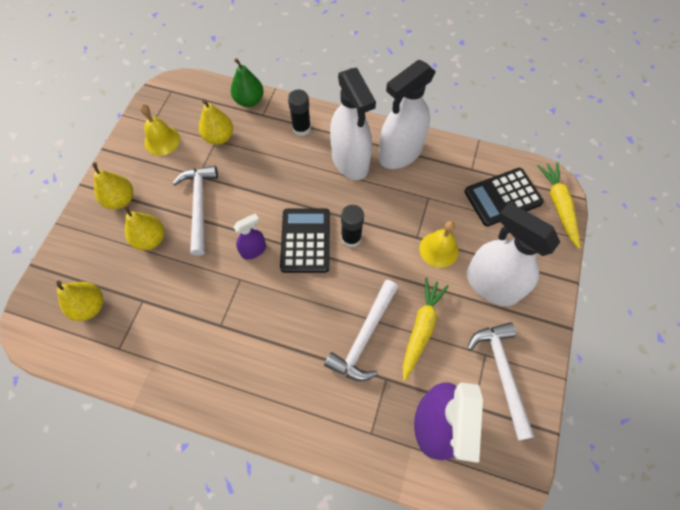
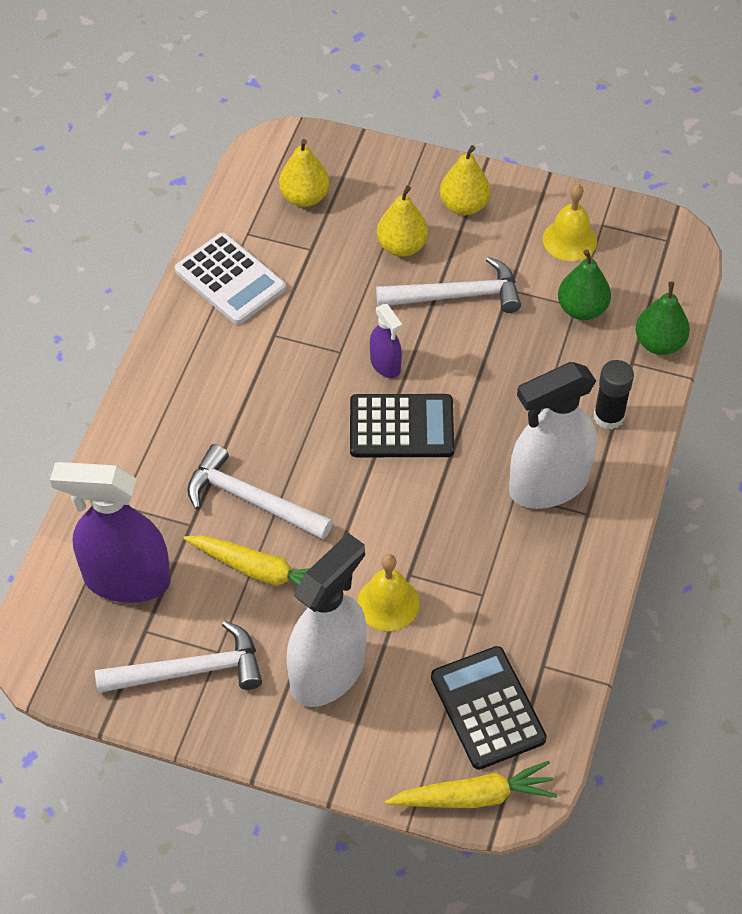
camera: 90 degrees right, 10 degrees down
(163, 360) = (230, 279): none -> white calculator
(219, 137) = (582, 309): yellow pear -> green pear
(351, 238) = (407, 485): black glue stick -> none
(400, 153) = (568, 557): white spray bottle -> none

